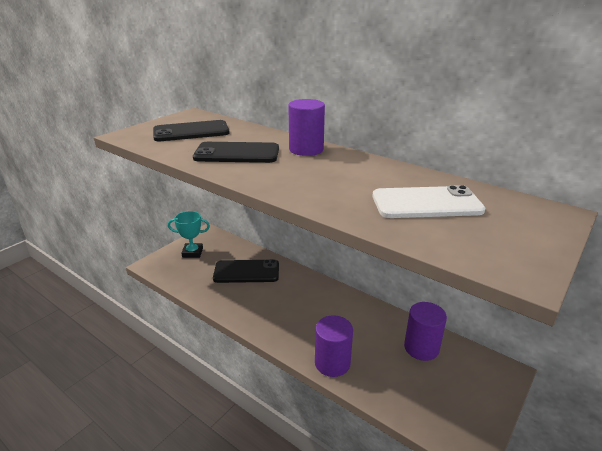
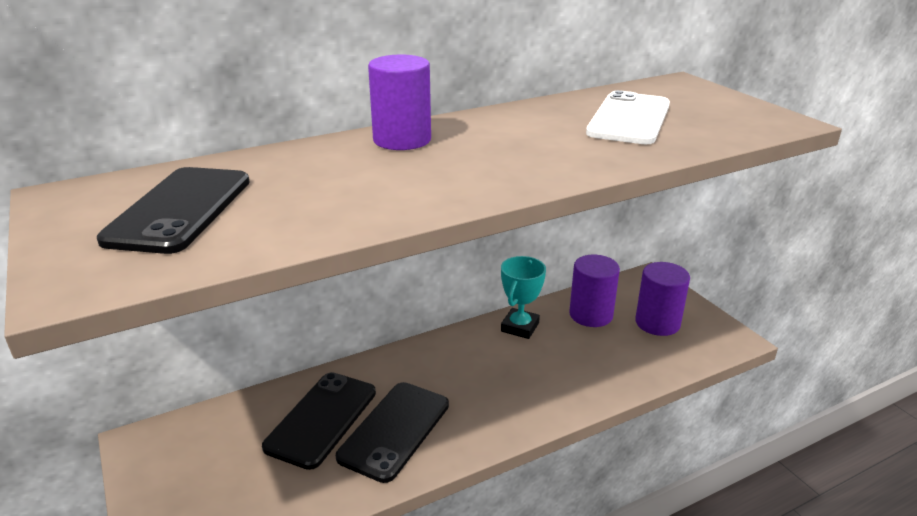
camera: 65 degrees left, 0 degrees up
(192, 253) = (188, 480): turquoise trophy -> turquoise trophy (520, 327)
(237, 153) = (356, 187): black phone -> black phone (394, 430)
(332, 363) = (582, 391): purple cylinder -> purple cylinder (657, 323)

